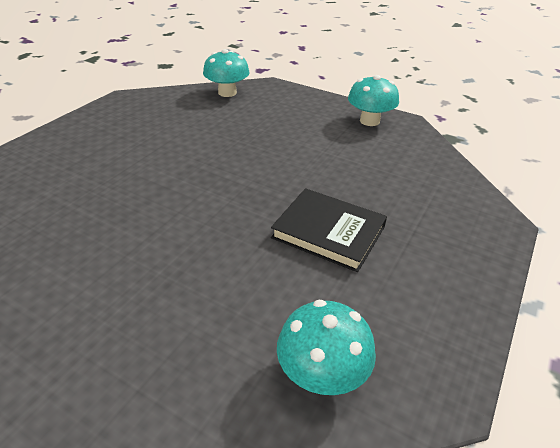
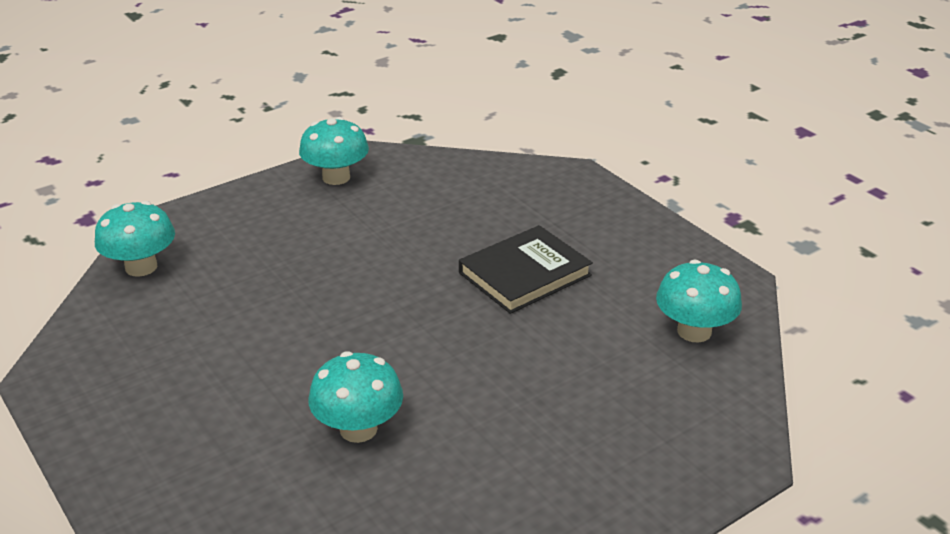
camera: 65 degrees left, 5 degrees down
(108, 204) = (358, 429): none -> turquoise mushroom

